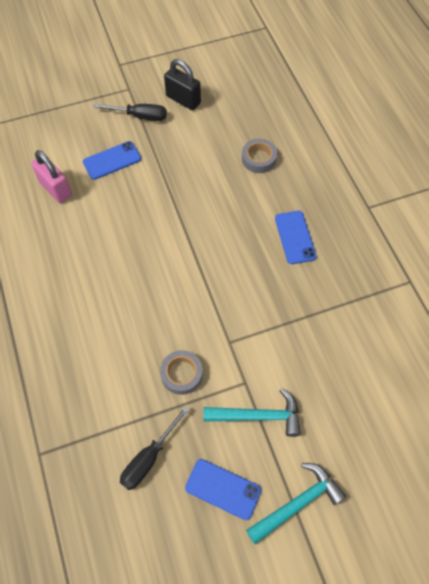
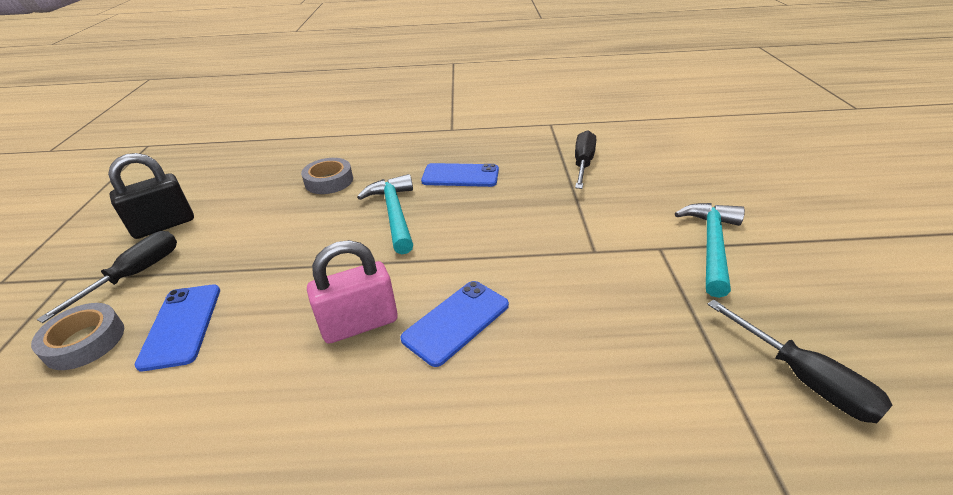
camera: 70 degrees left, 25 degrees down
(55, 189) = (152, 433): pink padlock -> pink padlock (360, 324)
(181, 374) = (641, 309): grey tape -> grey tape (85, 341)
(223, 489) = (834, 298): blue phone -> blue phone (456, 322)
(298, 503) = (832, 235): turquoise hammer -> turquoise hammer (394, 213)
(345, 319) = (583, 163): none -> black screwdriver

